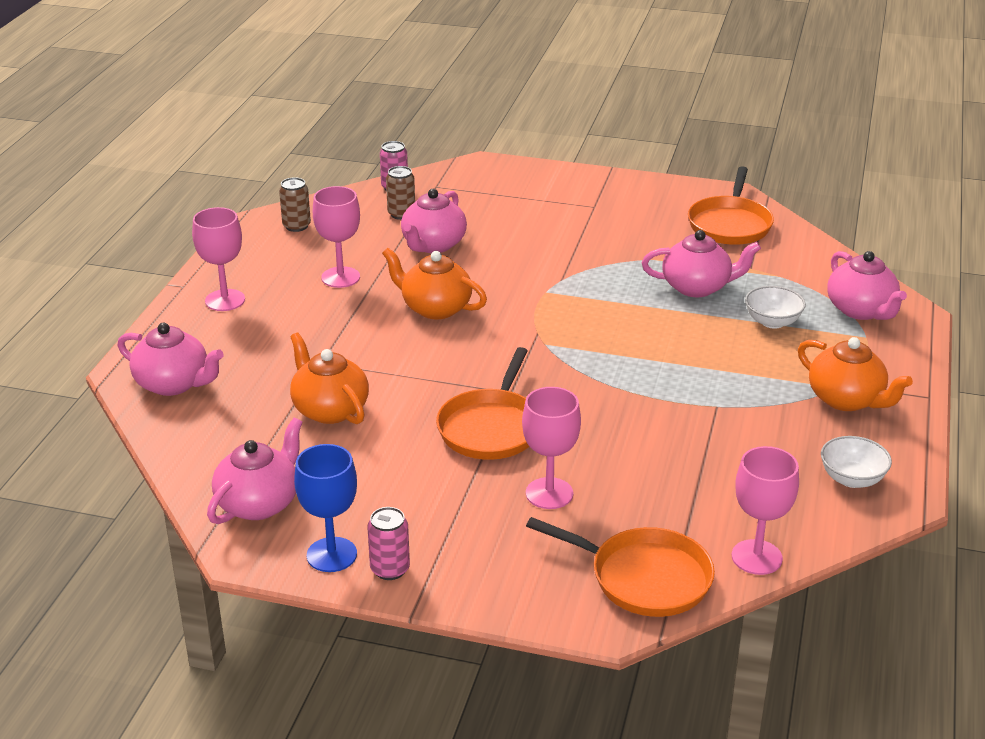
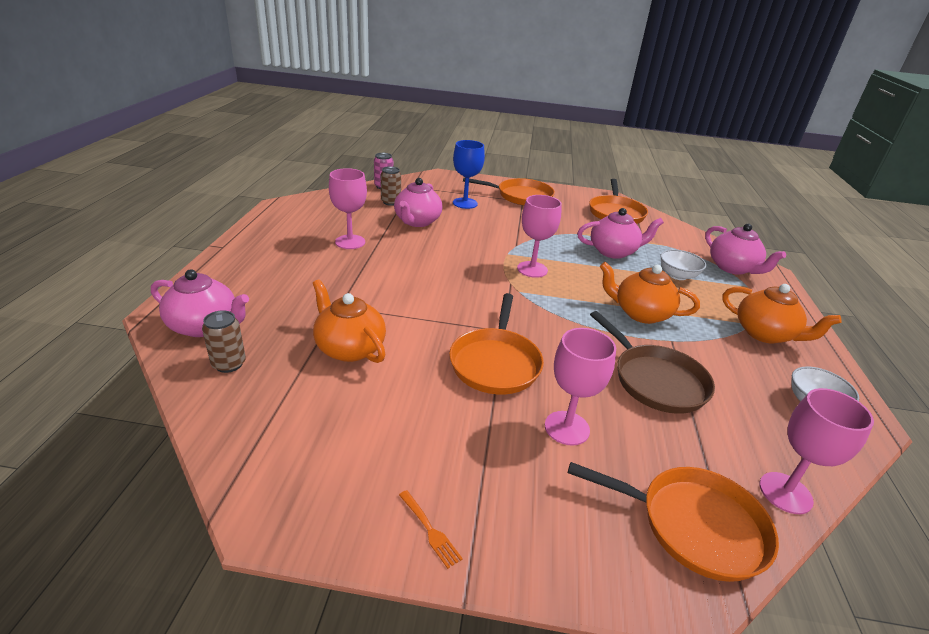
camera: 10 degrees left, 0 degrees up
(225, 300) = (256, 257): pink goblet -> pink goblet (532, 269)
(259, 503) = (283, 450): pink teapot -> none
(296, 226) = (314, 208): brown can -> brown can (229, 364)
(331, 555) = (363, 514): blue goblet -> blue goblet (465, 203)
(390, 569) = (430, 530): pink can -> orange fork
(435, 308) = (427, 264): orange teapot -> orange teapot (640, 313)
(594, 199) = (521, 196): none -> orange pan
(672, 450) = (655, 380): none -> brown pan

